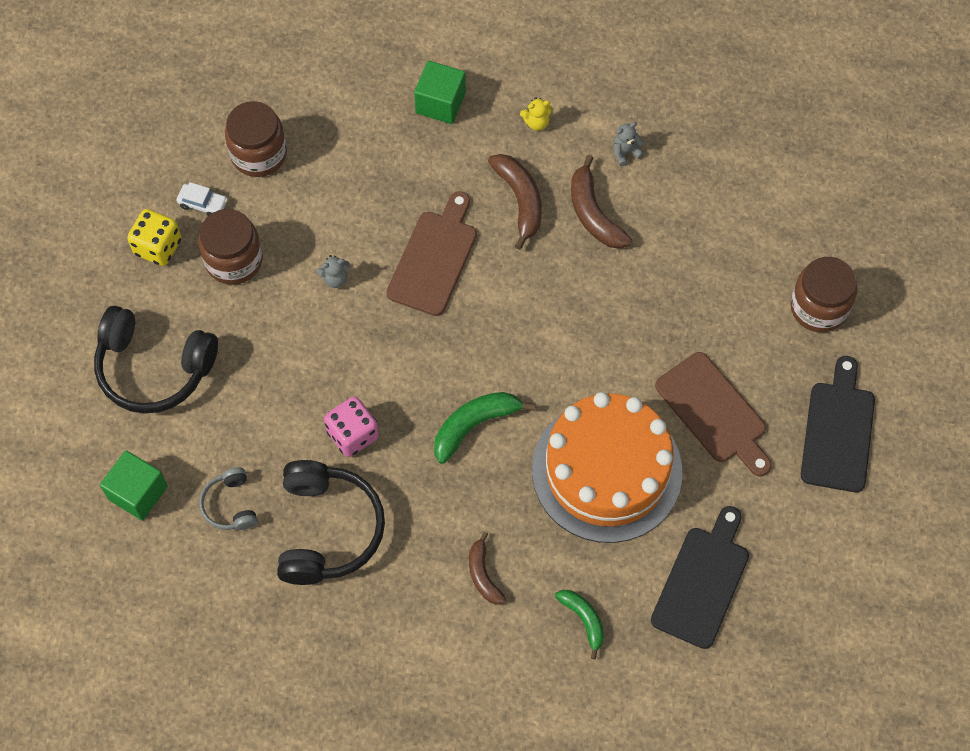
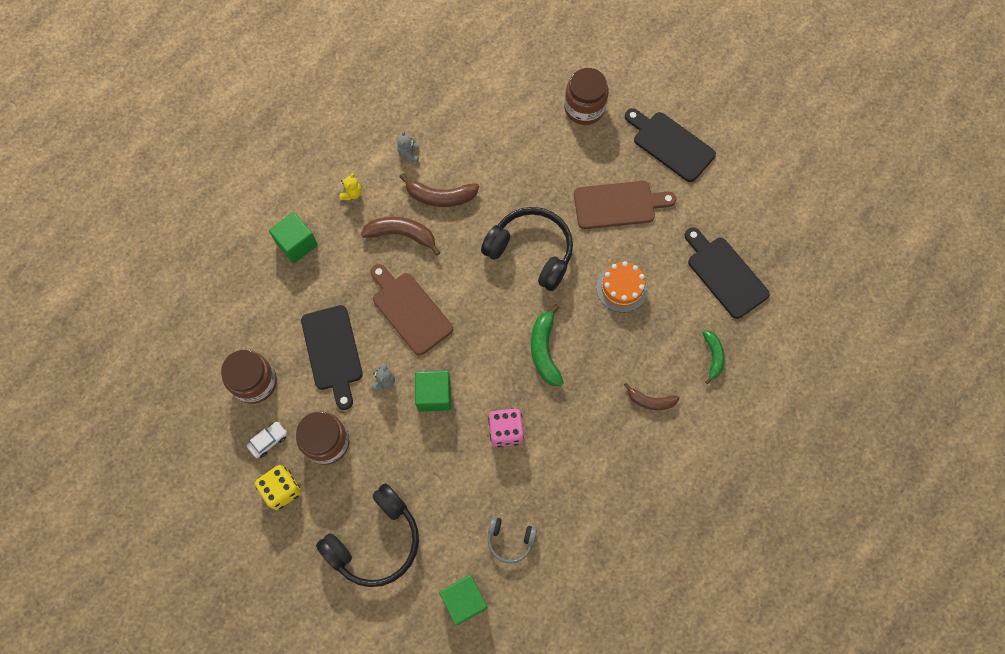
camera: 60 degrees left, 5 degrees up
(328, 529) = (564, 483): black headphones -> black headphones (531, 251)
(338, 209) = (332, 352): none -> black cutting board
(350, 337) = (434, 395): none -> green cube
(583, 620) = (713, 357): green banana -> green banana turned 90 degrees clockwise
(607, 471) = (622, 288): orange cake -> orange cake, size x0.47

